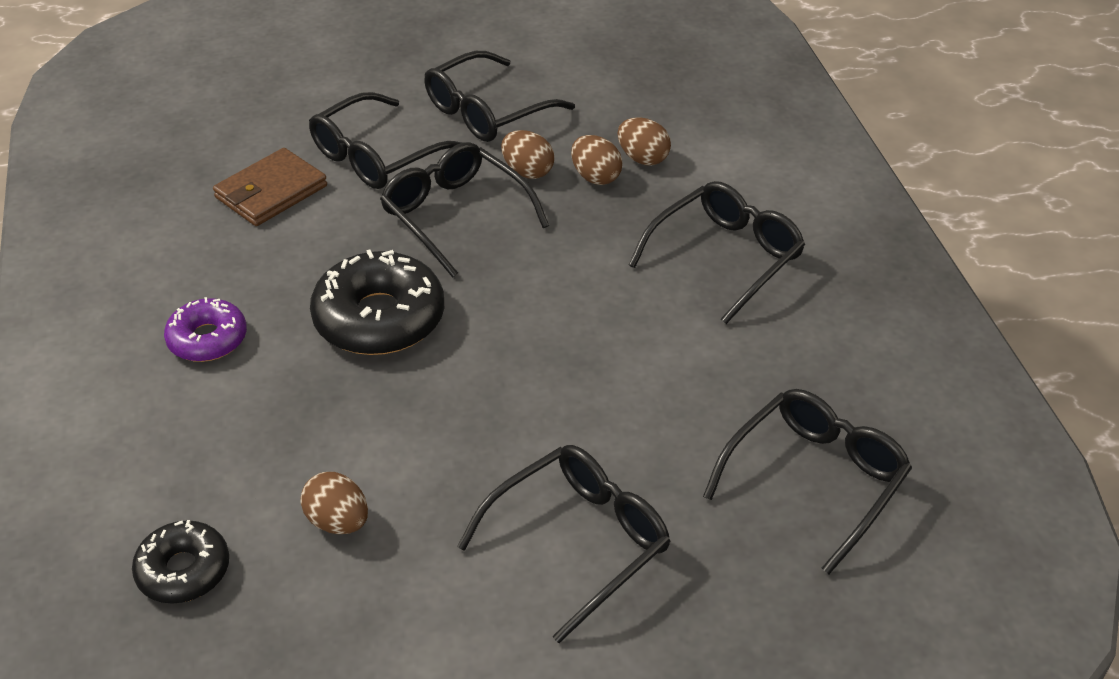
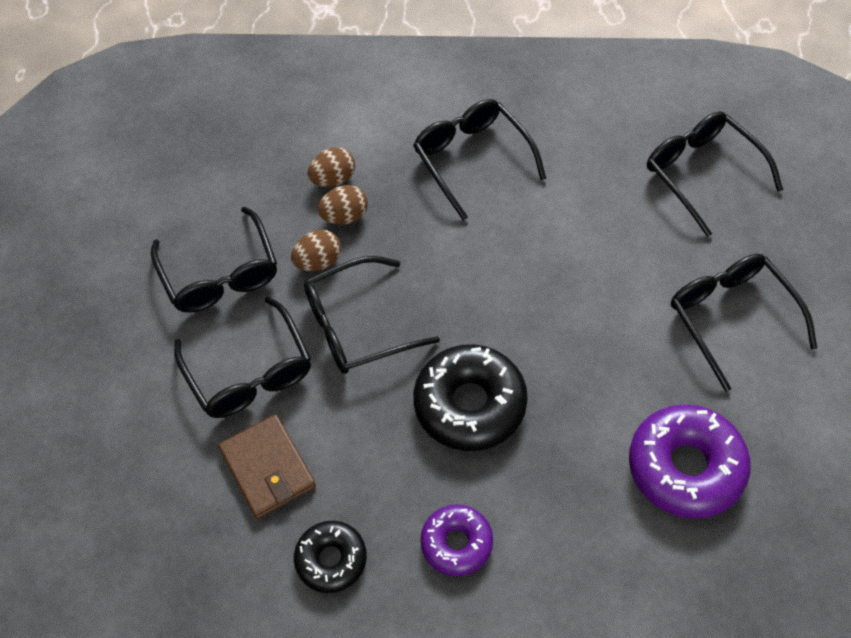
camera: 70 degrees left, 15 degrees up
(183, 570) = (715, 584): black donut -> black donut (331, 559)
(338, 522) = (685, 467): brown egg -> purple donut

